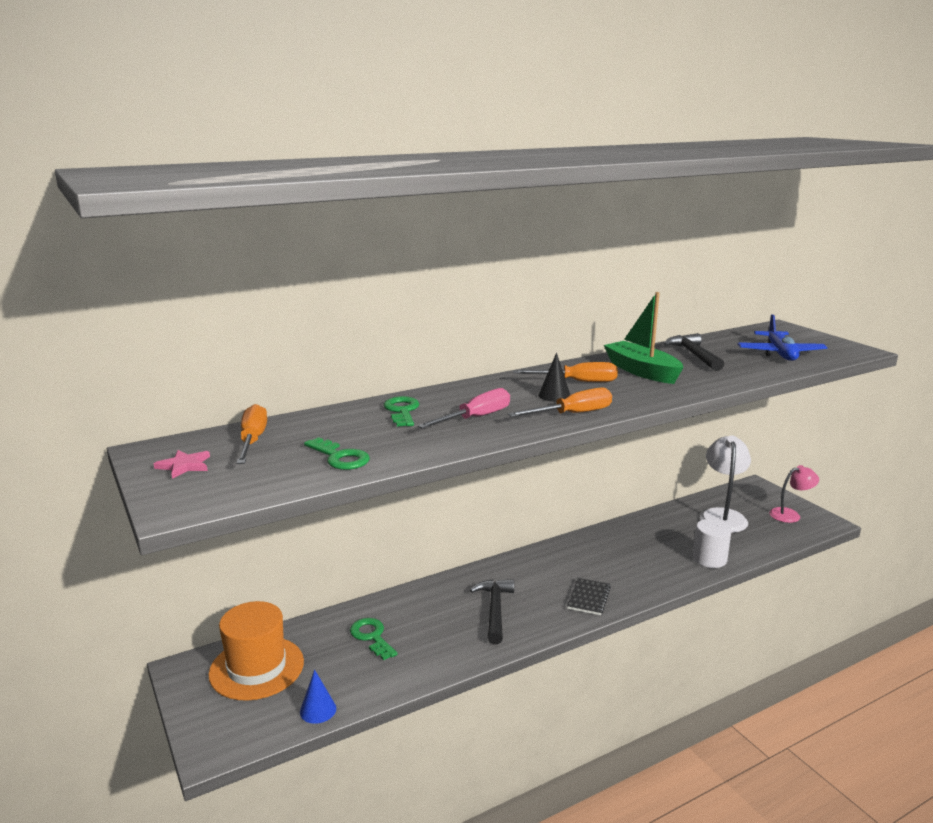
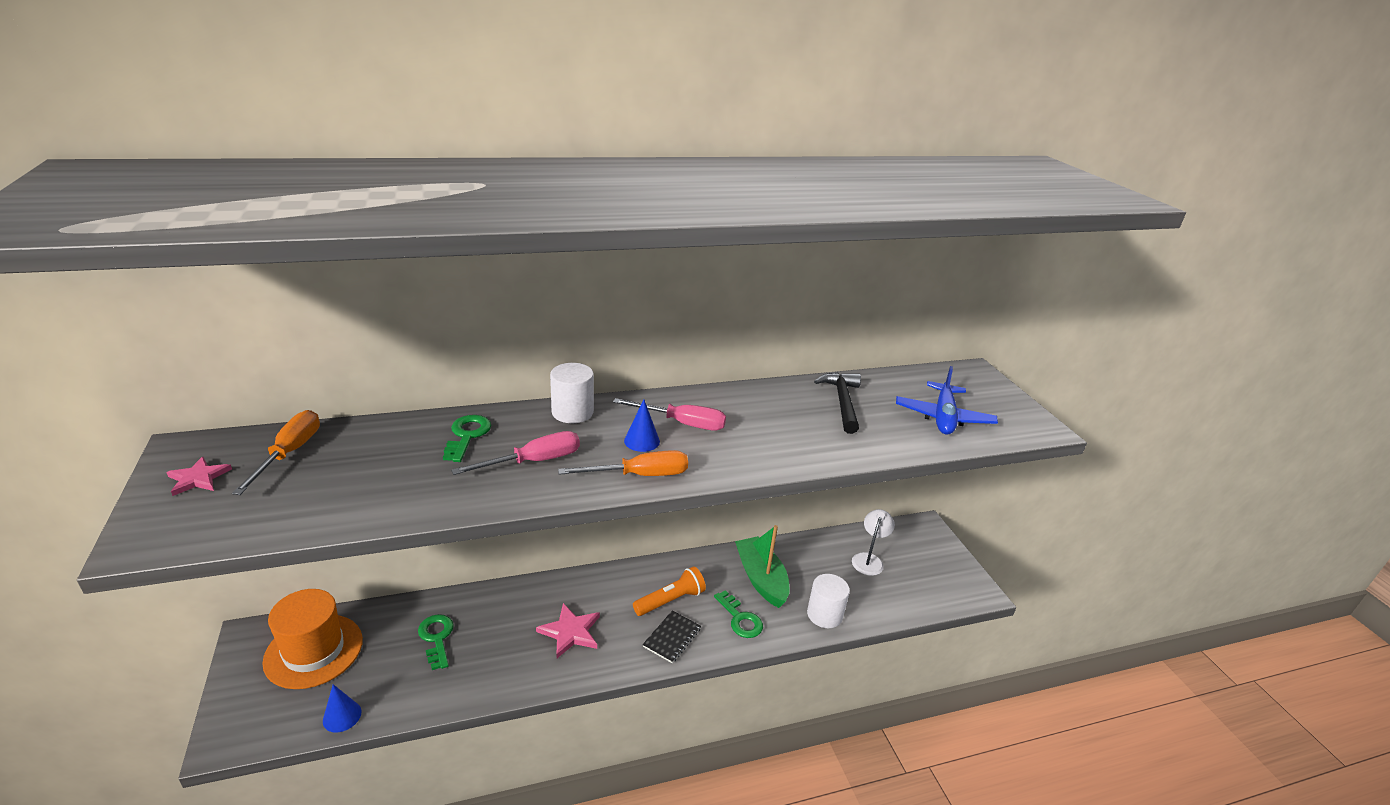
camera: 10 degrees right, 10 degrees up
(340, 457) = (353, 497): green key -> green key (740, 619)
(479, 387) = (572, 412): none -> white cylinder
(495, 610) = (570, 632): black hammer -> pink star
(554, 395) = (642, 441): black cone -> blue cone
(570, 572) = (670, 600): none -> orange flashlight
(577, 382) = (682, 423): orange screwdriver -> pink screwdriver
(642, 371) = (764, 419): green boat -> green boat (761, 579)
(722, 516) = (869, 559): white lamp -> white lamp, size x0.64
(790, 514) = (944, 573): pink lamp -> none

